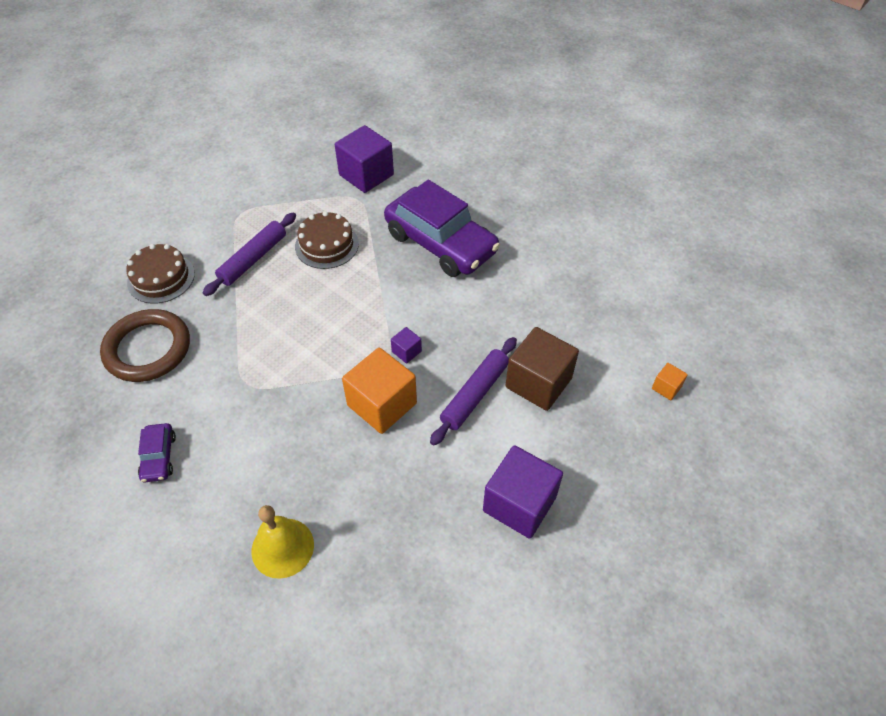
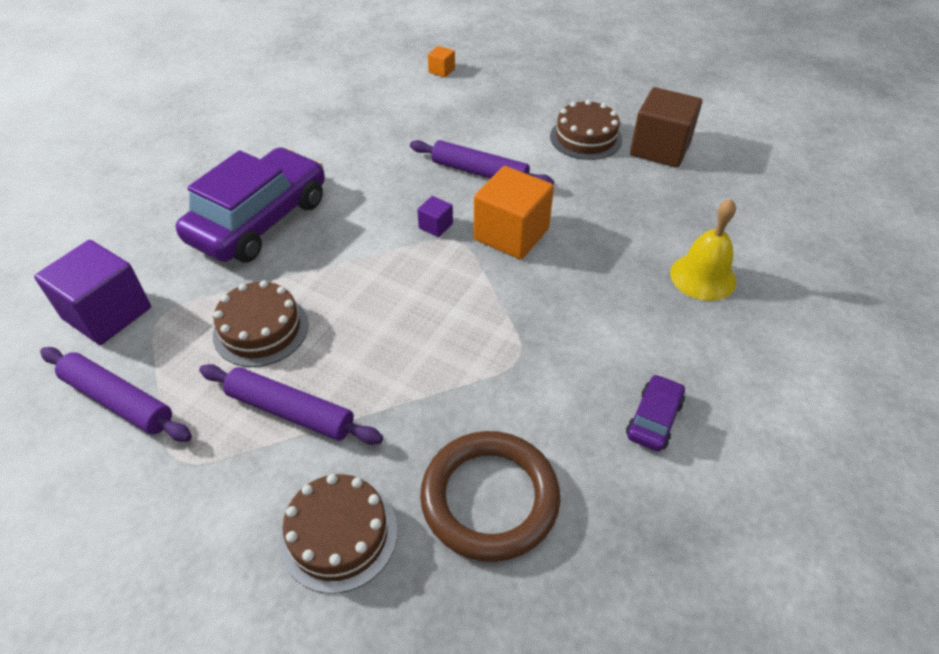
camera: 100 degrees left, 5 degrees down
(159, 457) = (654, 419): purple car -> purple car turned 45 degrees counterclockwise
(293, 186) = (118, 401): none -> purple rolling pin
(519, 504) = (586, 138): purple cube -> brown cake
(538, 383) = (454, 135): brown cube -> brown cube (660, 149)

